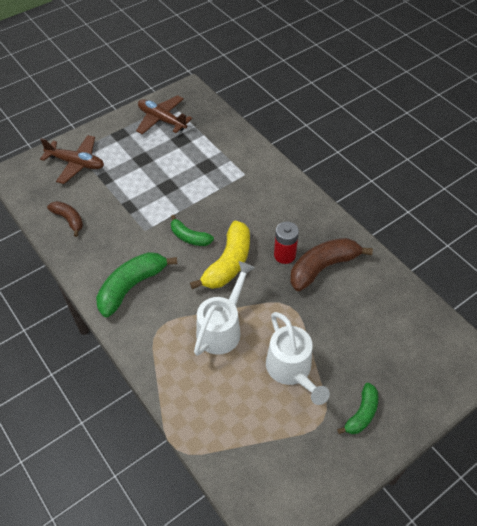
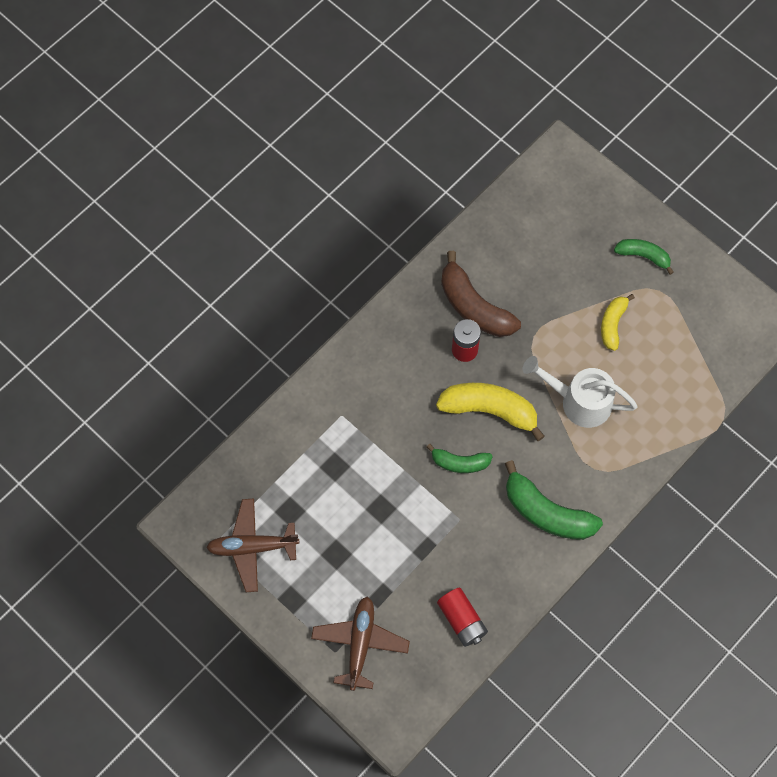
camera: 100 degrees left, 15 degrees up
(69, 220) = (462, 620): brown banana -> red battery
(162, 120) = (252, 547): brown plane -> brown plane turned 60 degrees clockwise
(189, 237) = (459, 463): green banana -> green banana turned 75 degrees clockwise
(292, 371) = (613, 324): white watering can -> yellow banana

